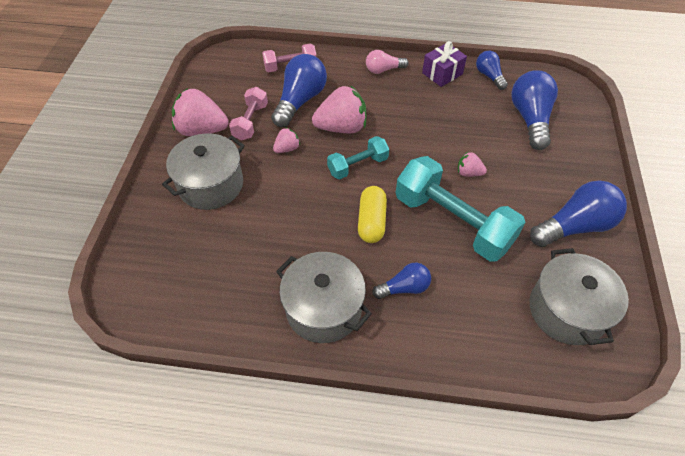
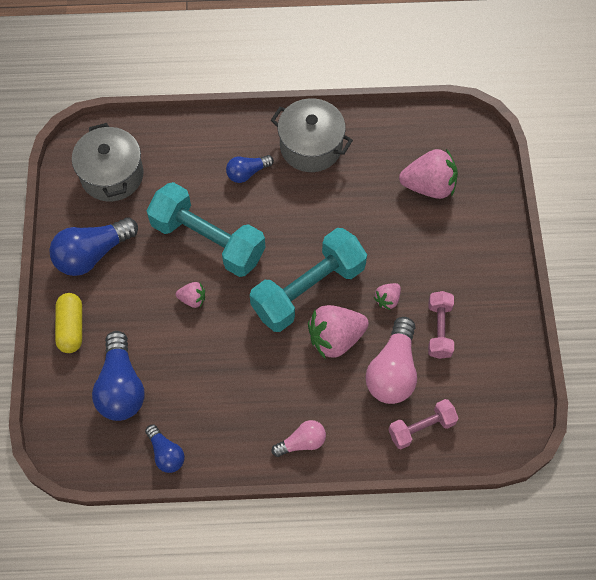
camera: 170 degrees right, 10 degrees up
(202, 130) = (488, 310): pink strawberry -> pink strawberry (429, 186)
(211, 185) = (449, 244): grey pot -> none
(300, 101) = (392, 371): blue light bulb -> pink light bulb
(358, 166) = (308, 289): turquoise dumbbell -> turquoise dumbbell, size x1.88
(371, 221) = (284, 229): yellow capsule -> yellow capsule (71, 327)
(442, 73) = (226, 448): purple gift -> none

